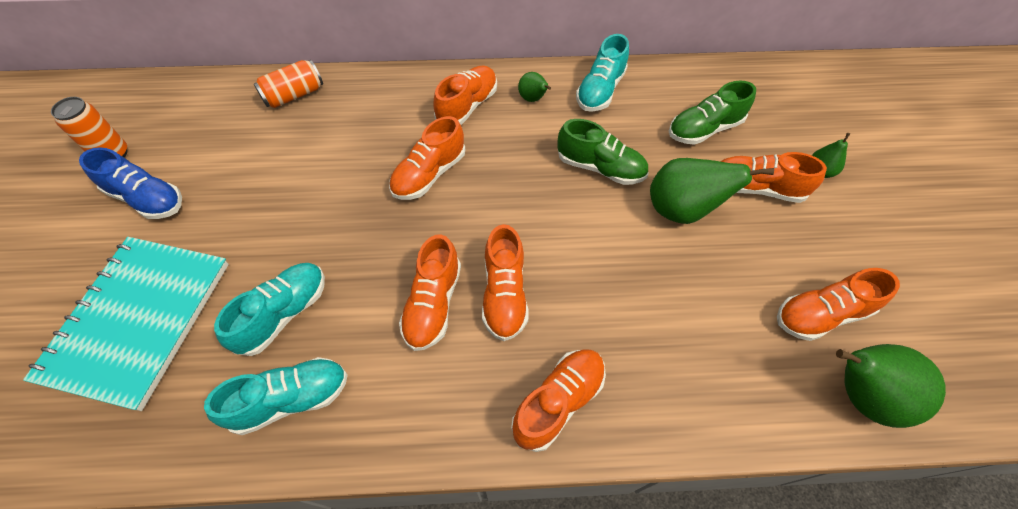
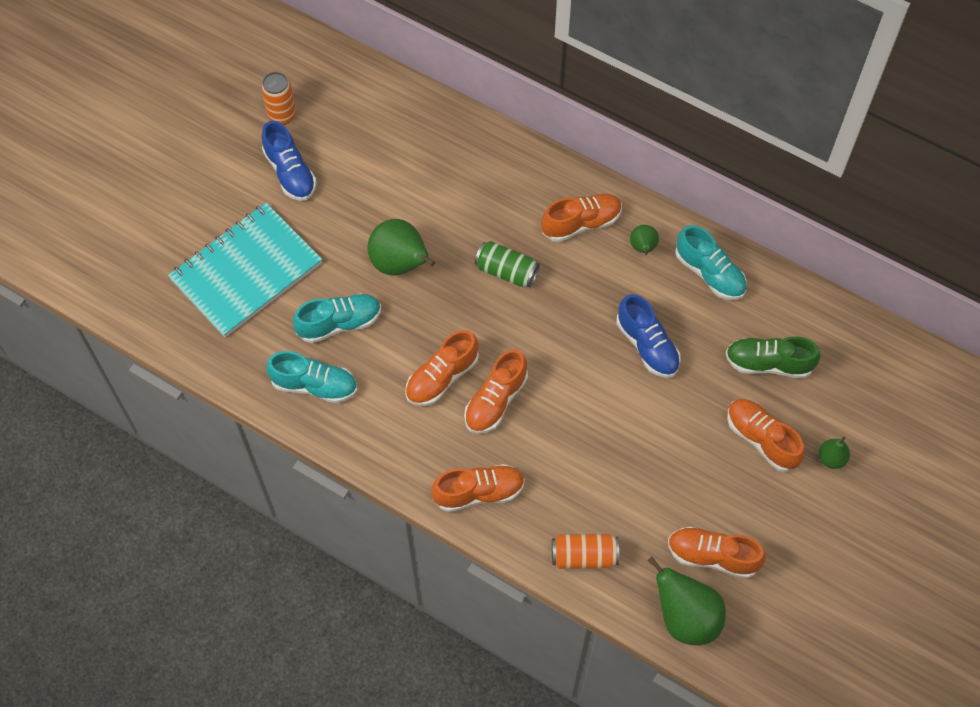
camera: 35 degrees right, 5 degrees up
(294, 95) = (445, 131): orange can -> orange can (584, 556)
(429, 174) = (506, 271): orange shoe -> green can
(600, 91) = (709, 273): turquoise shoe -> turquoise shoe turned 105 degrees counterclockwise
(600, 168) = (647, 346): green shoe -> blue shoe
(681, 210) = (682, 419): green pear -> green pear (400, 264)

